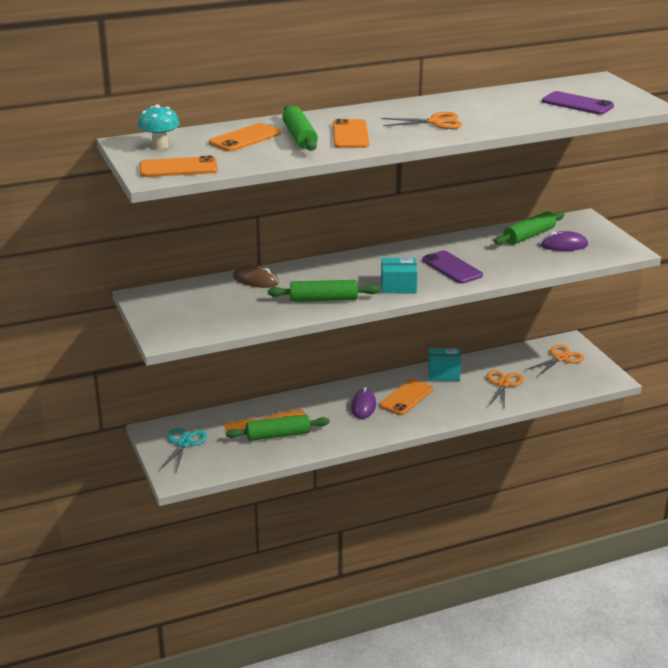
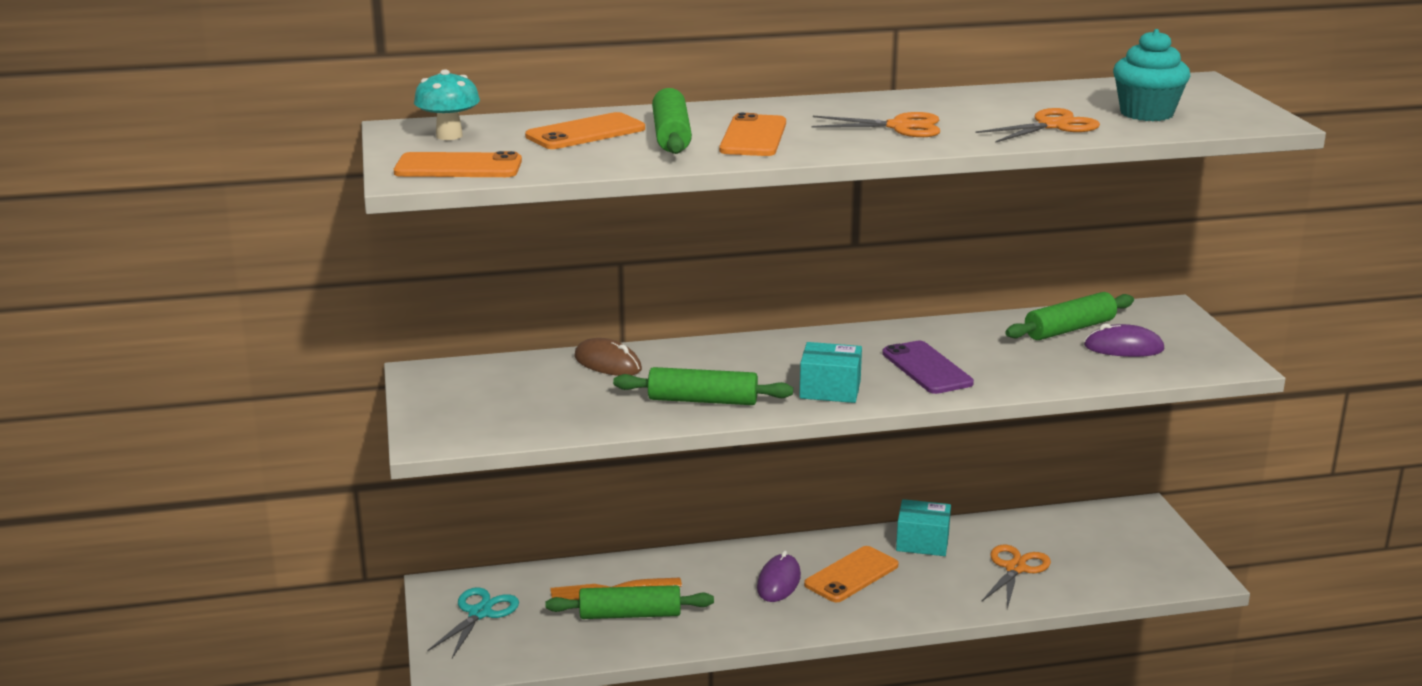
camera: 10 degrees right, 5 degrees down
(560, 358) = (1120, 536): orange scissors -> orange scissors (1052, 126)
(577, 104) = (1146, 113): purple phone -> turquoise cupcake

